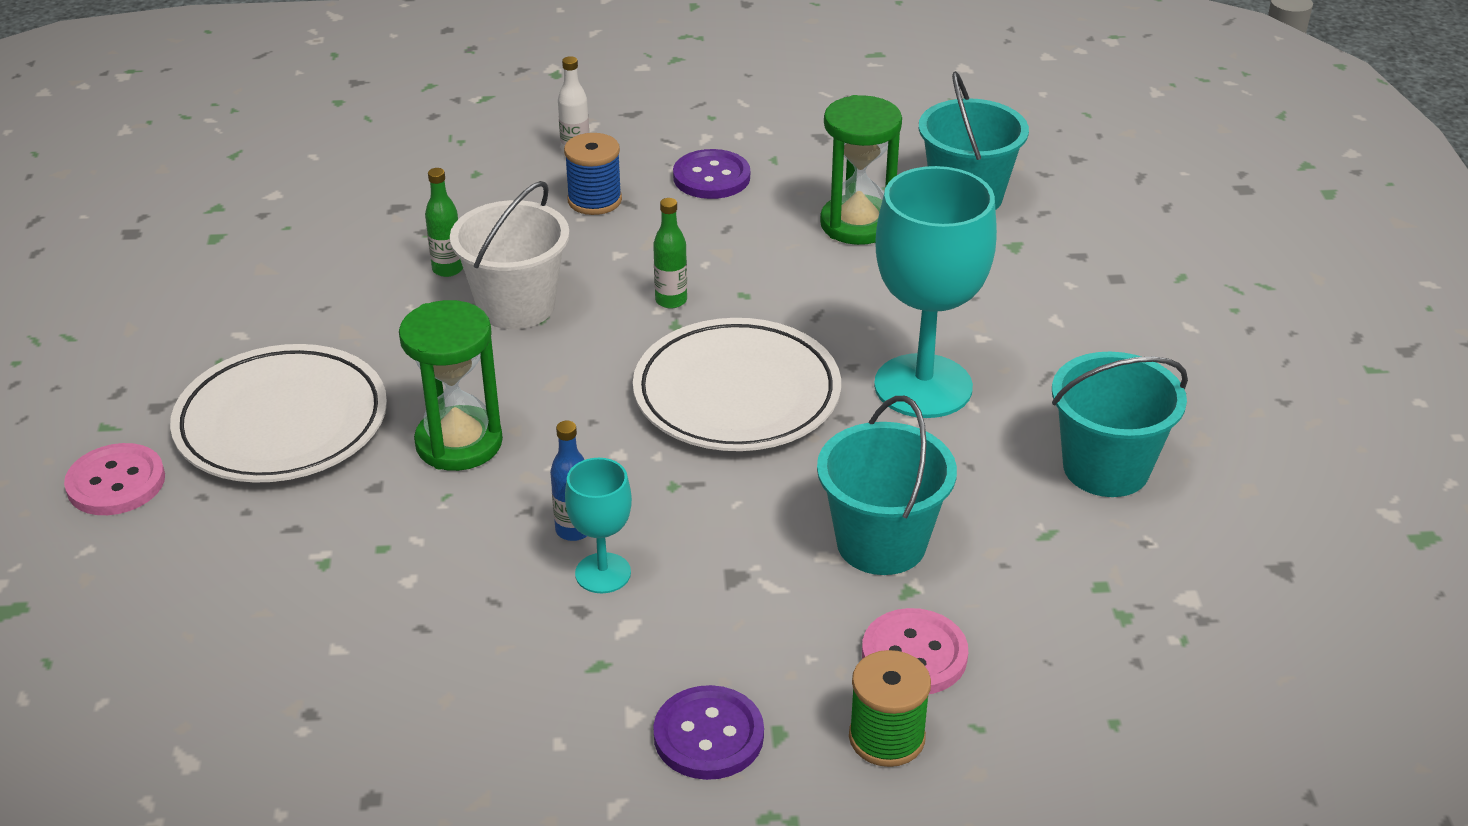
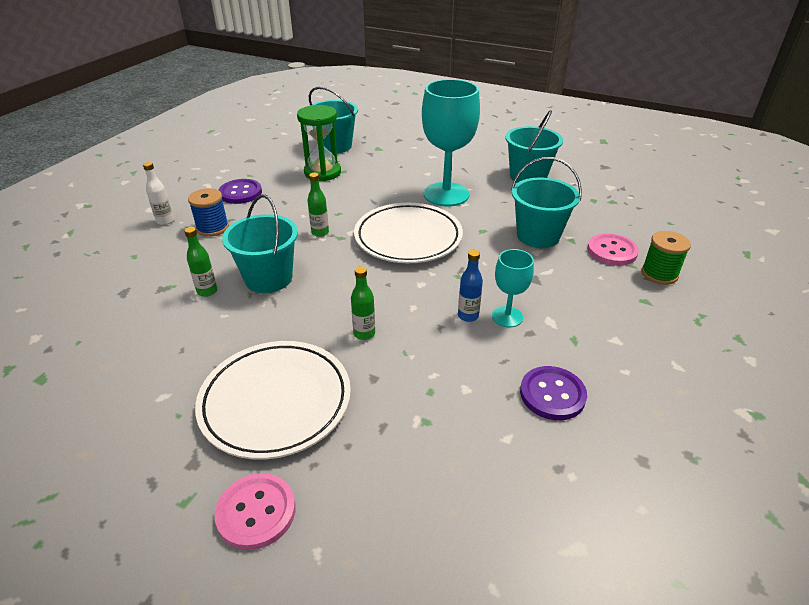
camera: 60 degrees left, 0 degrees up
(459, 443) = (364, 333): green hourglass -> green bottle
(516, 306) = (268, 278): white bucket -> turquoise bucket
(708, 735) = (639, 321): purple button -> purple button (552, 394)

